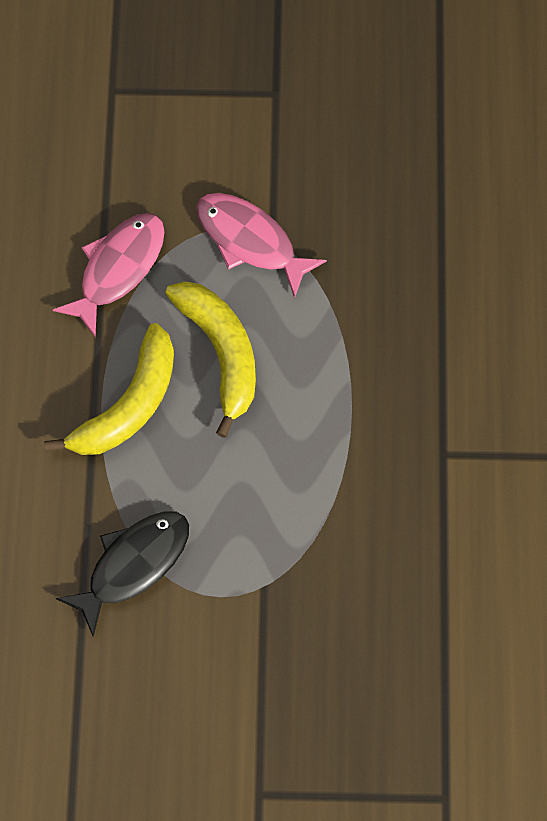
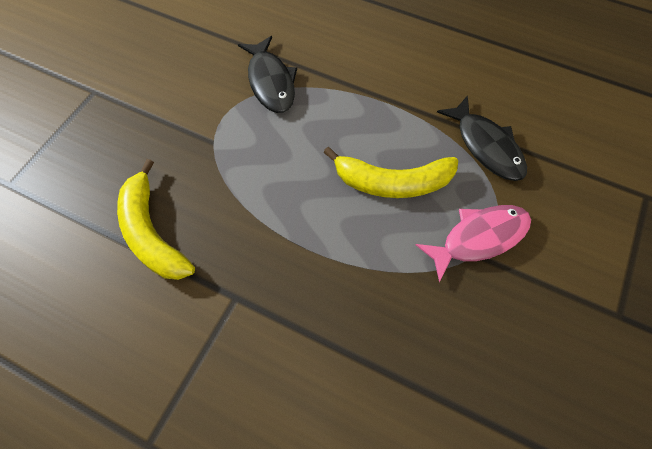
camera: 115 degrees right, 5 degrees down
(118, 269) = (486, 146): pink fish -> black fish
(128, 405) = (379, 116): yellow banana -> yellow banana (152, 233)

